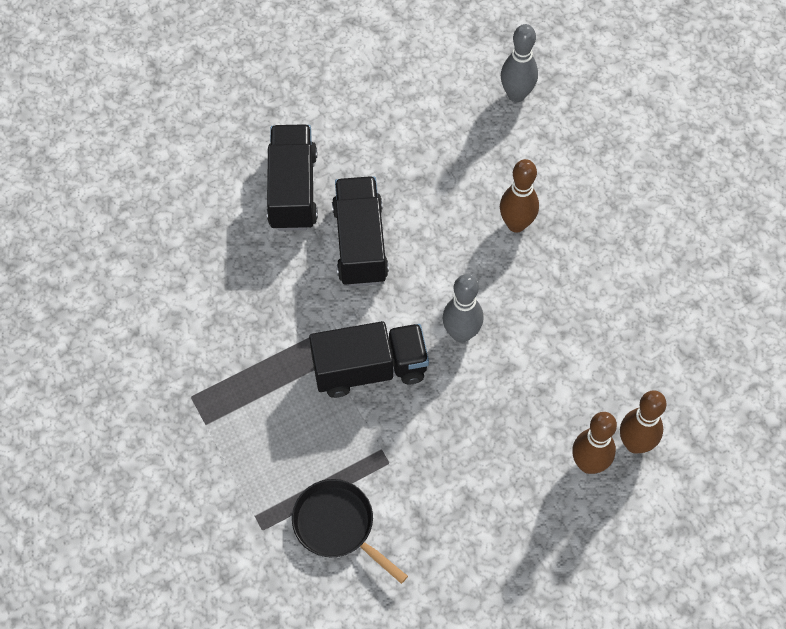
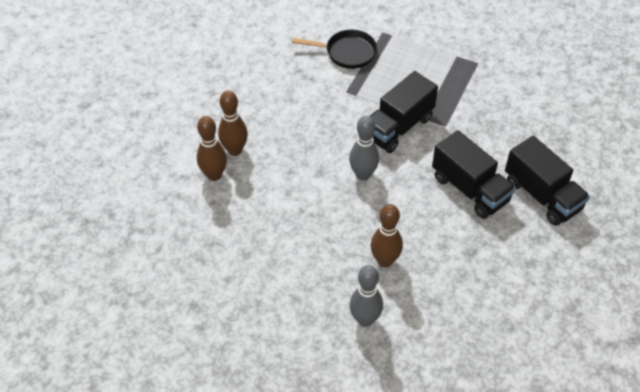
camera: 145 degrees right, 10 degrees down
(516, 94) = (464, 358): grey bowling pin -> grey bowling pin (365, 319)

